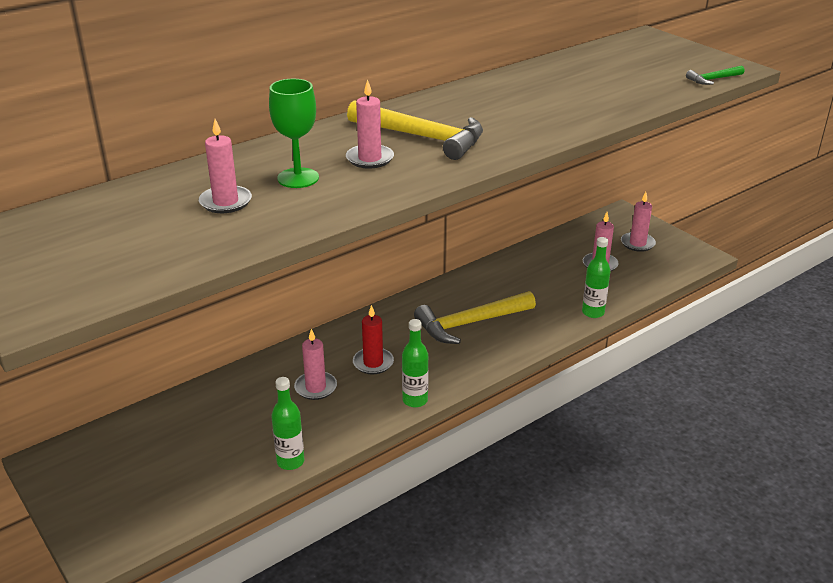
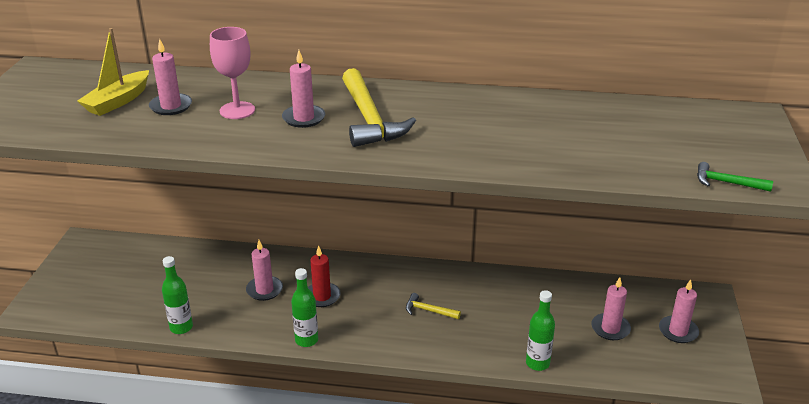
camera: 45 degrees right, 0 degrees up
(158, 222) = (118, 101): none -> yellow boat
(298, 178) = (237, 110): green goblet -> pink goblet
(470, 323) = (428, 311): yellow hammer -> yellow hammer, size x0.47

